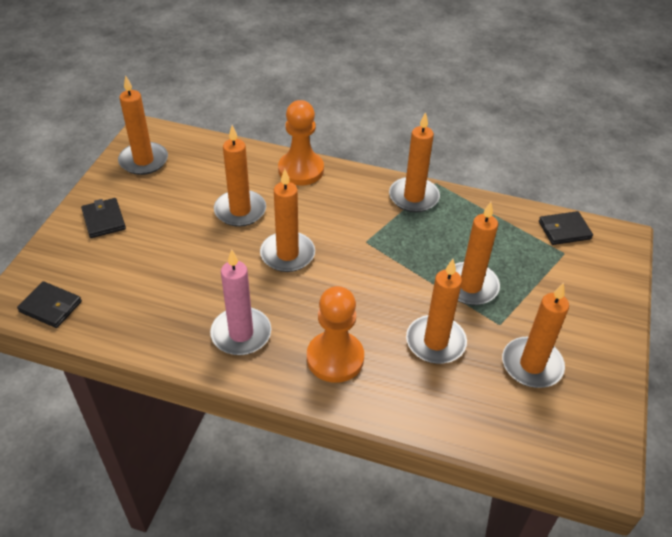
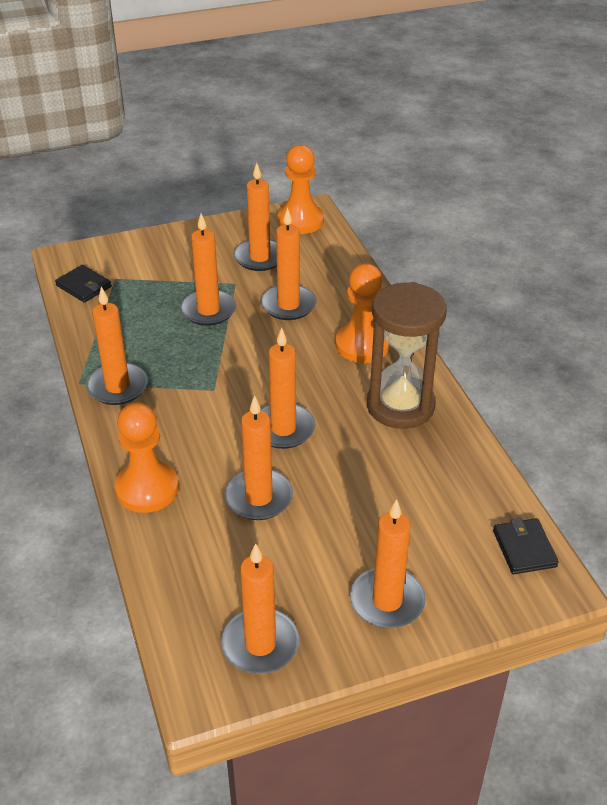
camera: 125 degrees left, 5 degrees down
(104, 220) = (387, 601): black wallet -> orange candle
(241, 334) = (400, 406): pink candle -> brown hourglass
(585, 441) = (300, 221): none -> orange pawn

